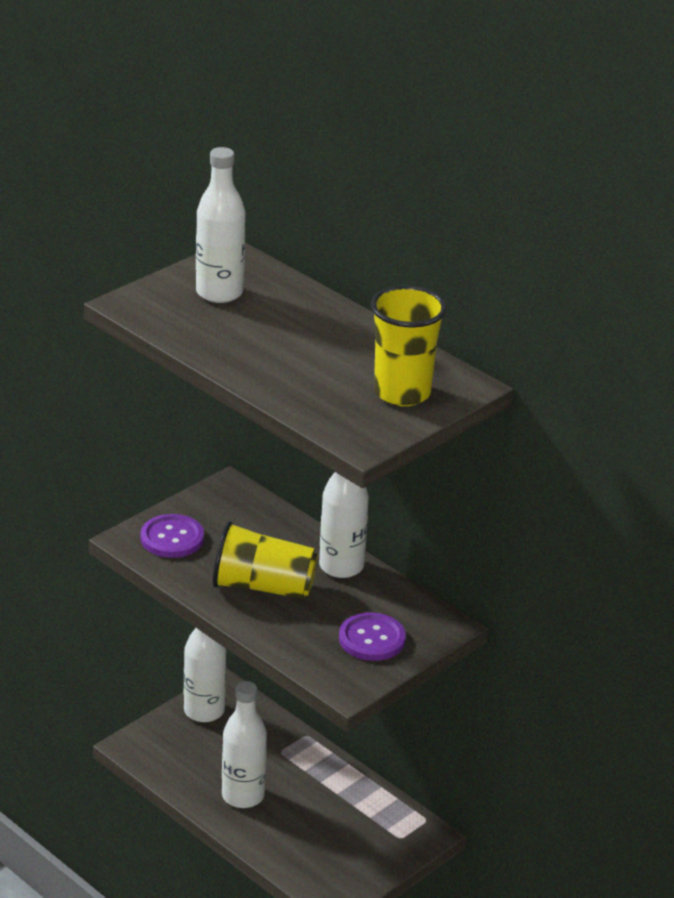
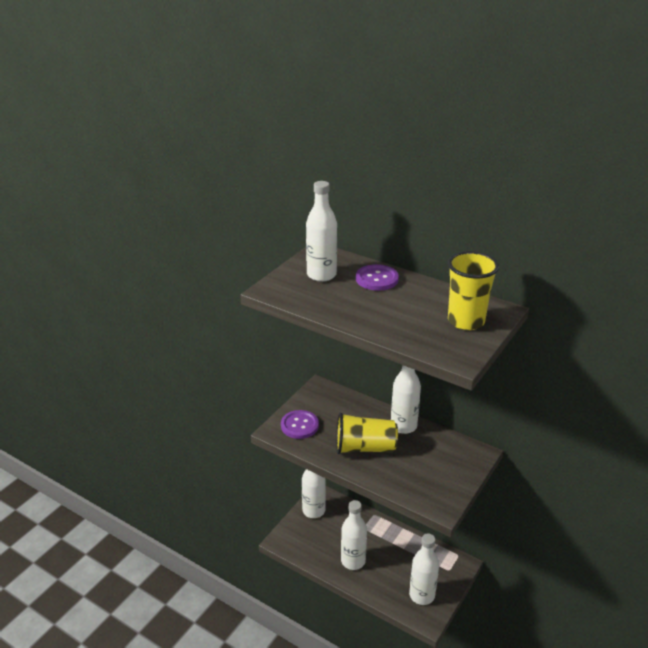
camera: 10 degrees left, 0 degrees up
(338, 864) = (422, 595): none -> white bottle
(372, 639) = (442, 471): purple button -> purple button (377, 279)

